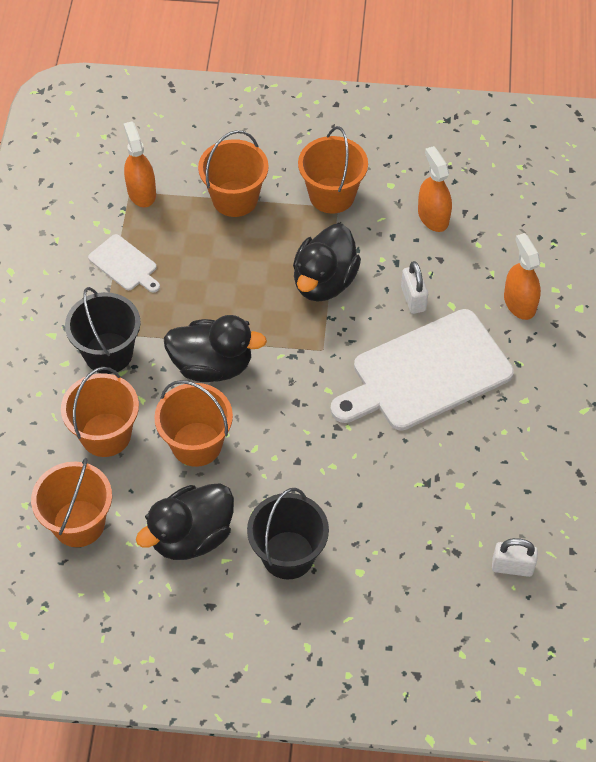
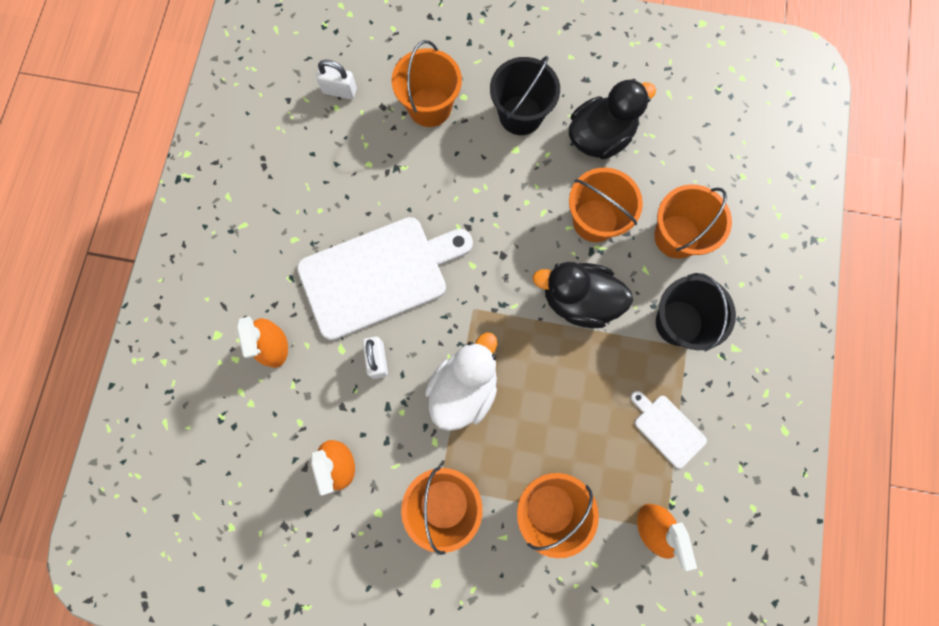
camera: 175 degrees left, 20 degrees up
(78, 523) = (695, 156): orange bucket -> orange bucket (429, 107)
(324, 282) = (463, 389): black duck -> white duck

